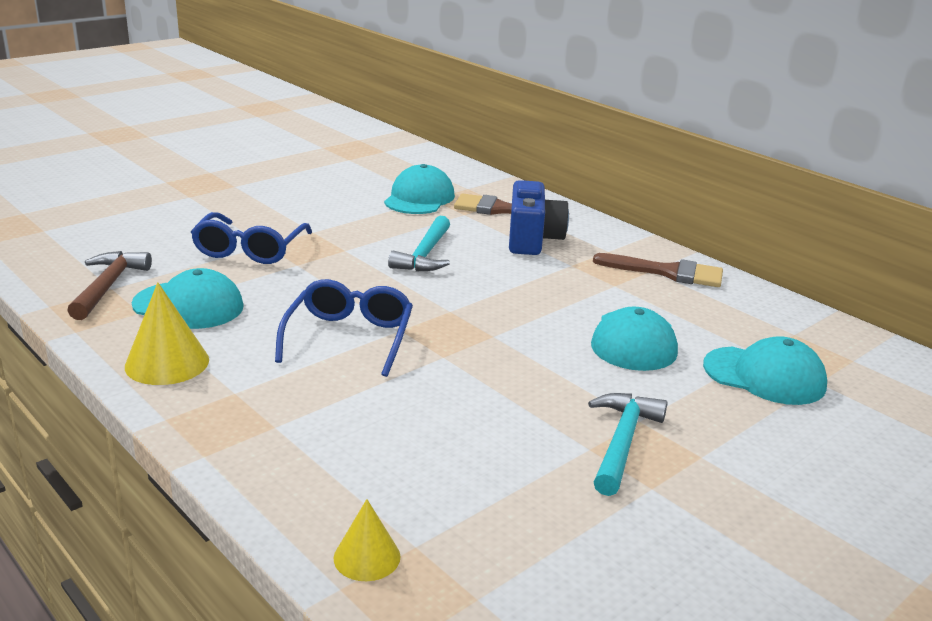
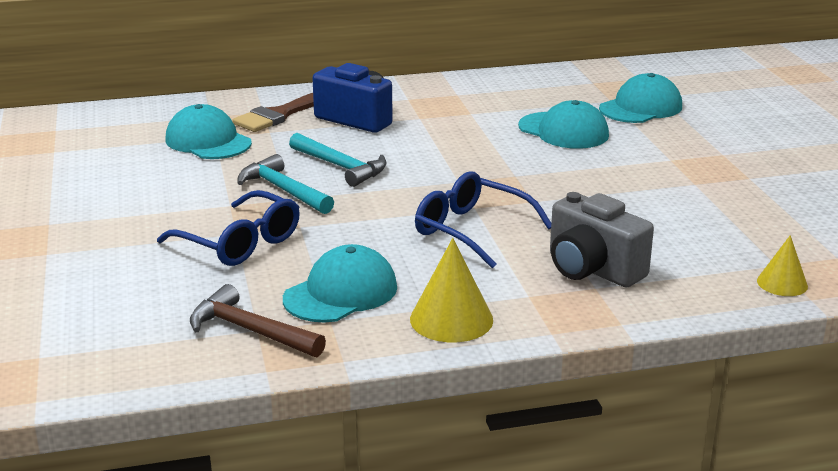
camera: 60 degrees left, 0 degrees up
(312, 417) = (592, 269): none -> grey camera
(622, 442) = (693, 171): turquoise hammer -> turquoise hammer (283, 190)
(667, 272) = (467, 90): brown brush -> none

